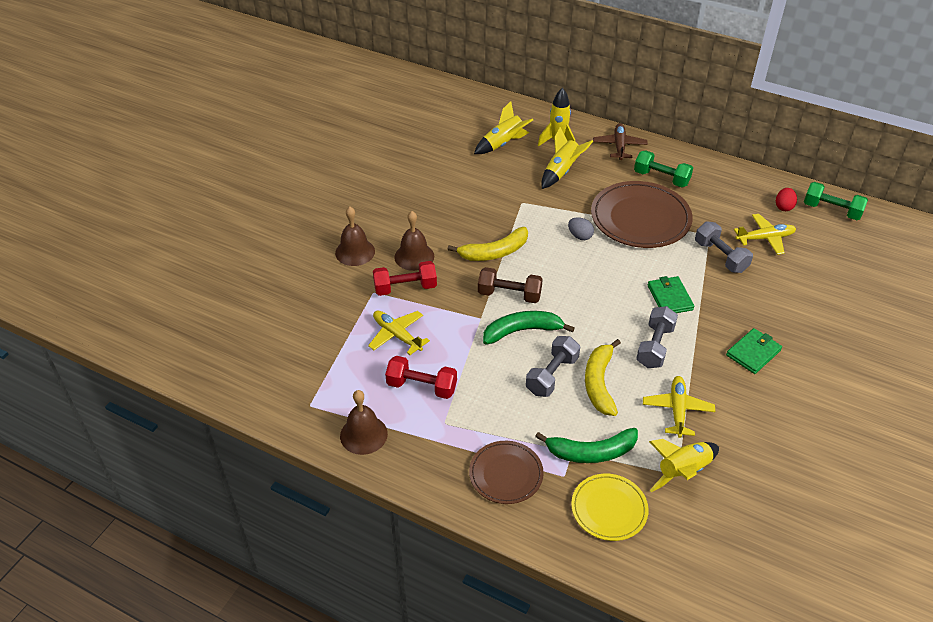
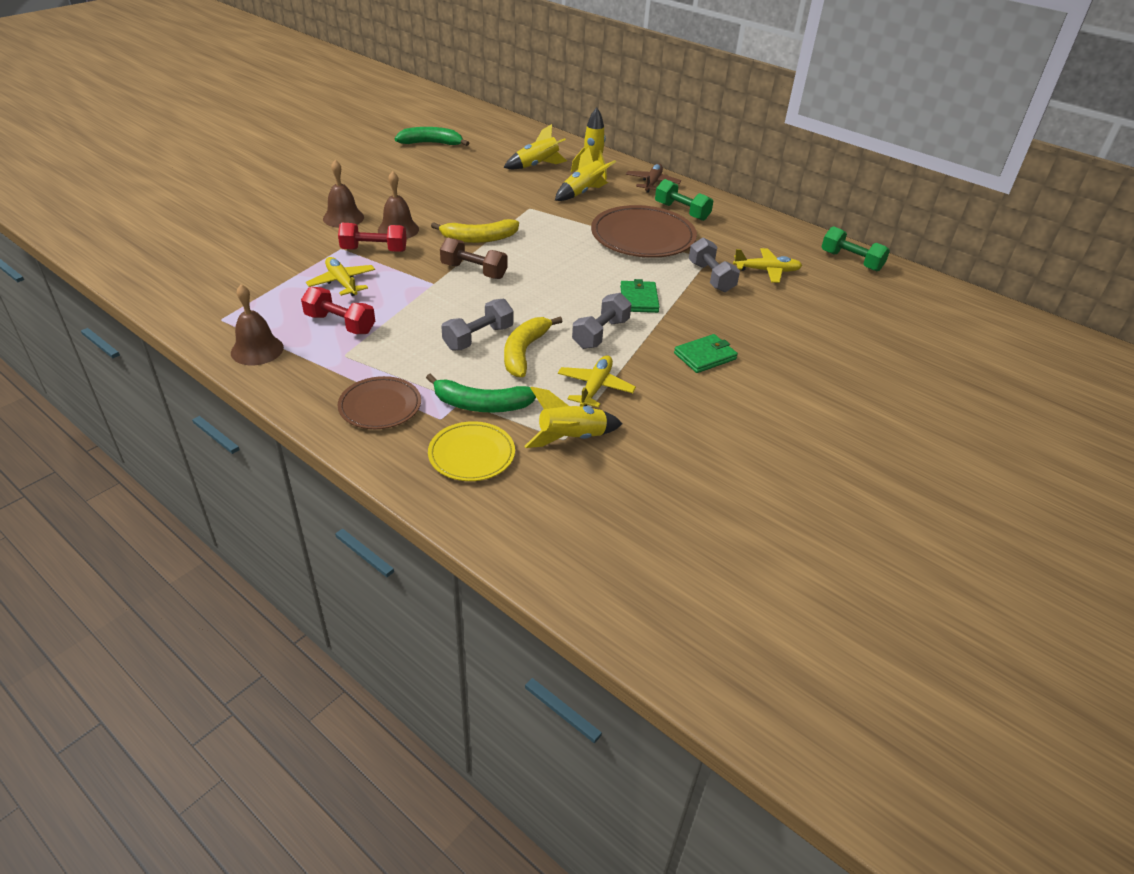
camera: 10 degrees right, 5 degrees down
(522, 331) = (469, 299): green banana -> green banana (431, 143)
(580, 236) = (572, 240): grey egg -> none
(783, 207) = (800, 251): red egg -> none

